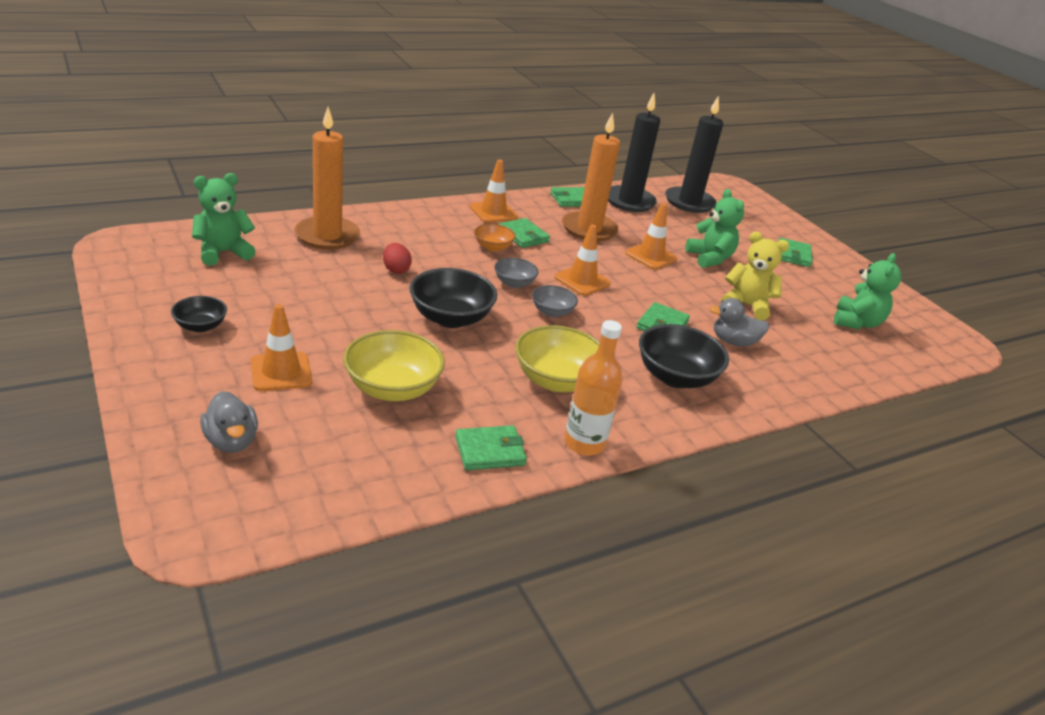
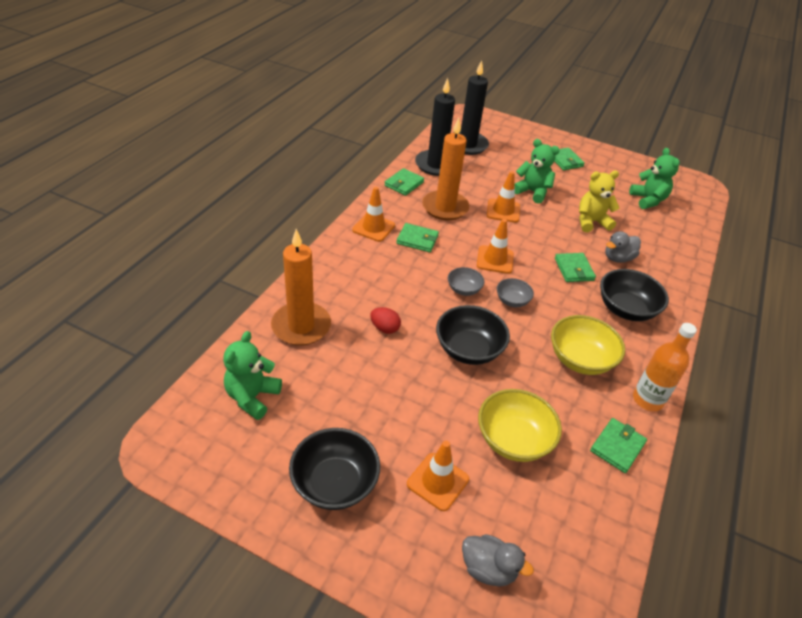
camera: 35 degrees left, 10 degrees up
(200, 326) = (335, 483): black bowl -> black bowl, size x1.80
(493, 247) = (413, 263): orange bowl -> none

